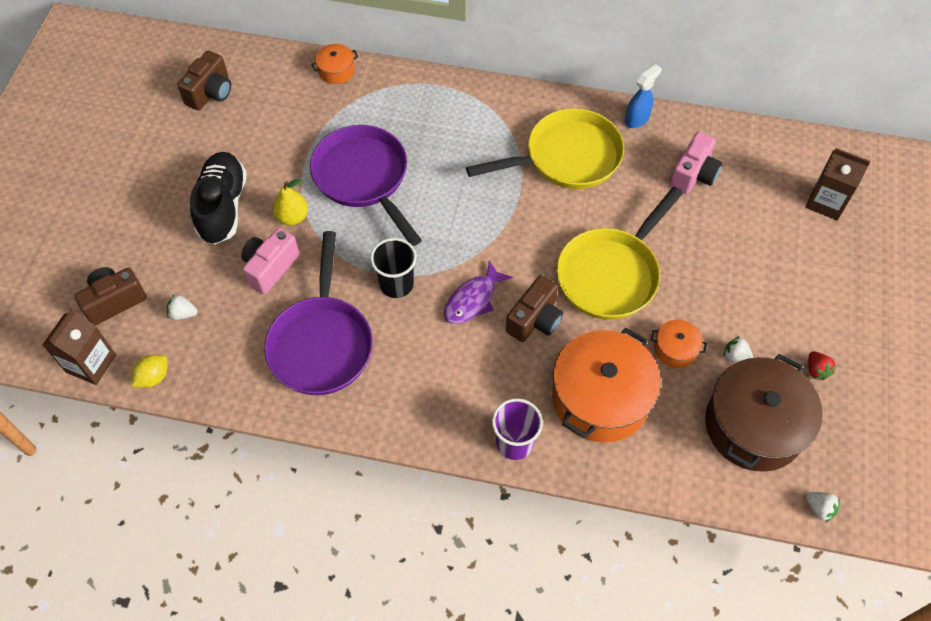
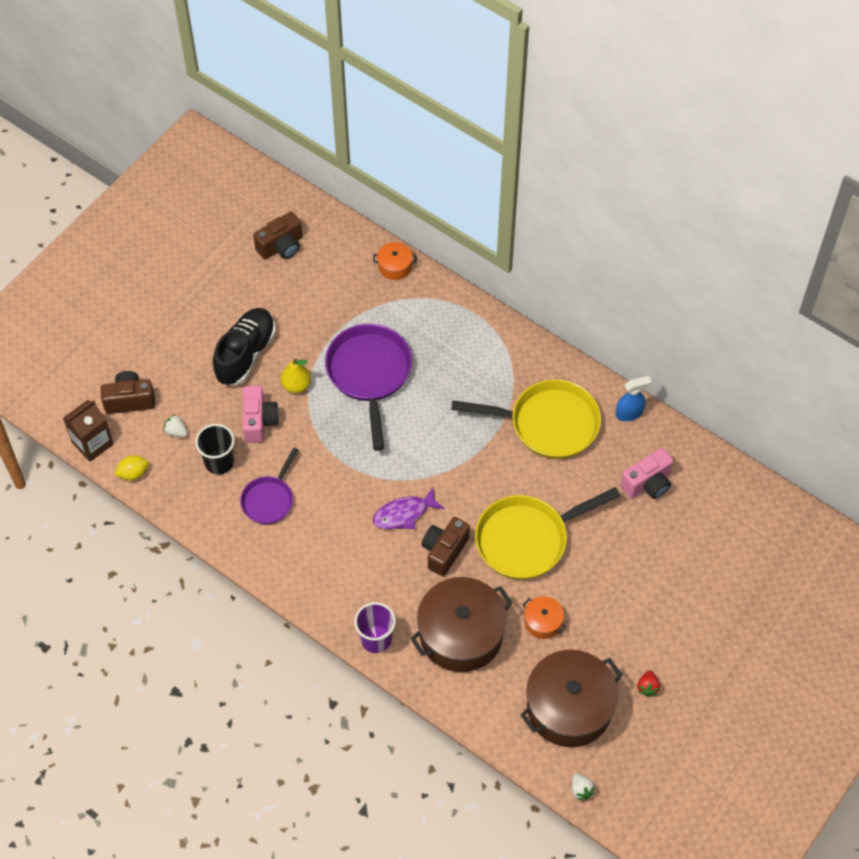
camera: 25 degrees right, 0 degrees up
(270, 268) = (259, 421): pink camera -> pink camera turned 120 degrees clockwise
(321, 343) = (269, 499): purple pan -> purple pan, size x0.58
(396, 284) = (350, 476): black cup -> black cup (219, 462)
(535, 320) = (444, 551): brown camera -> brown camera turned 150 degrees clockwise
(600, 398) = (461, 634): orange pot -> brown pot
(736, 357) = (588, 649): white strawberry -> none
(826, 202) = (749, 554): brown carton -> none

